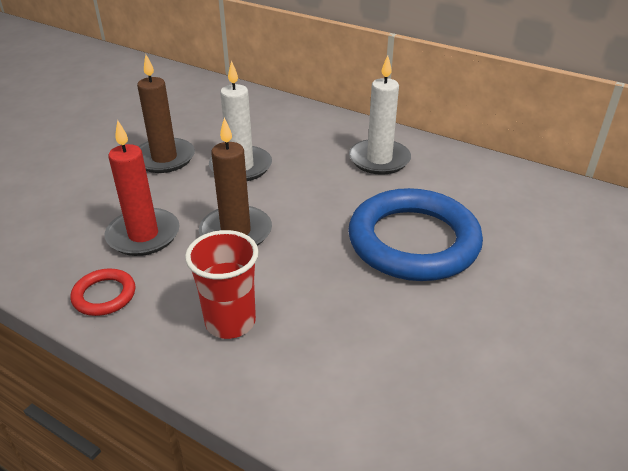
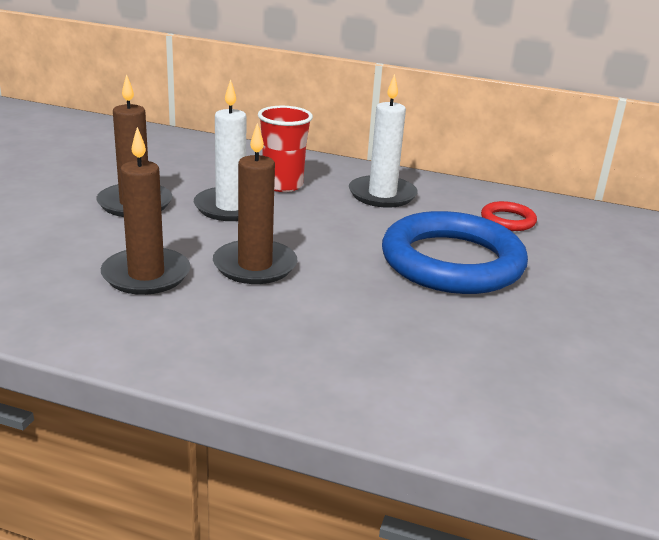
camera: 15 degrees left, 10 degrees down
(104, 295) = (127, 333): red ring -> red ring (507, 220)
(143, 235) = (146, 275): red candle -> brown candle
(230, 322) = (289, 345): red cup -> red cup (283, 185)

